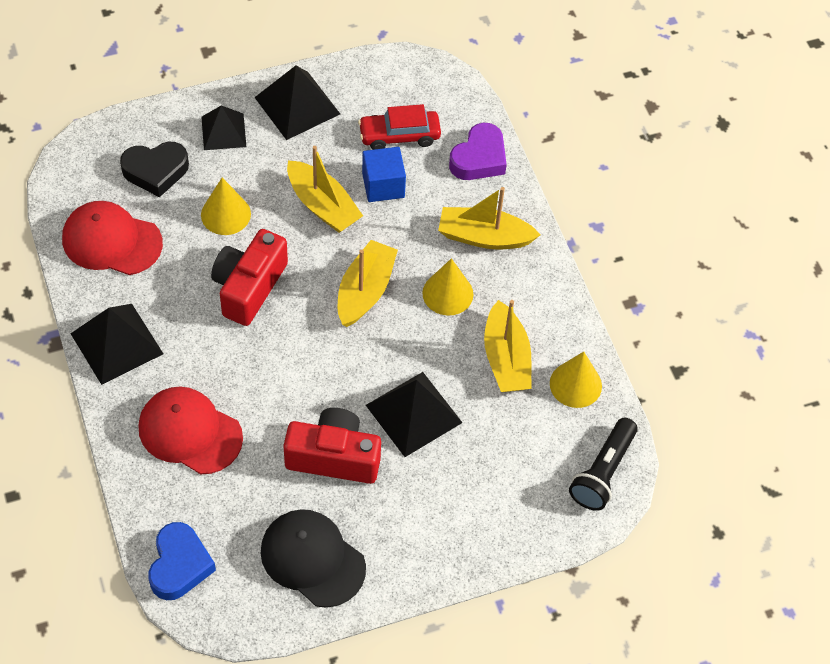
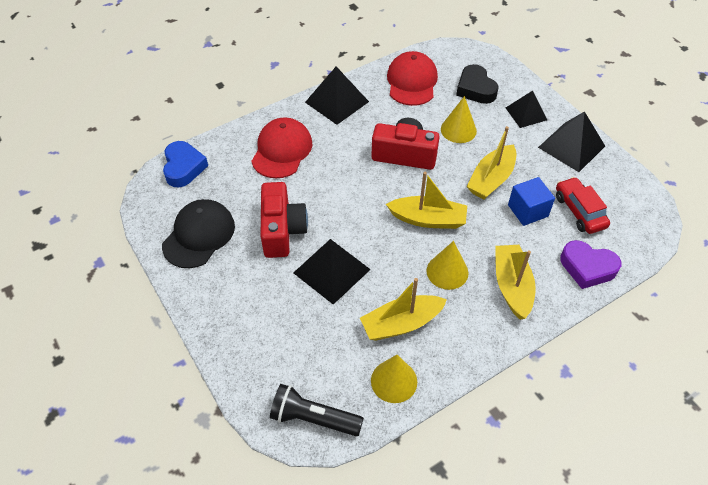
camera: 80 degrees right, 5 degrees down
(179, 565) = (183, 167): blue heart -> blue heart turned 90 degrees counterclockwise

